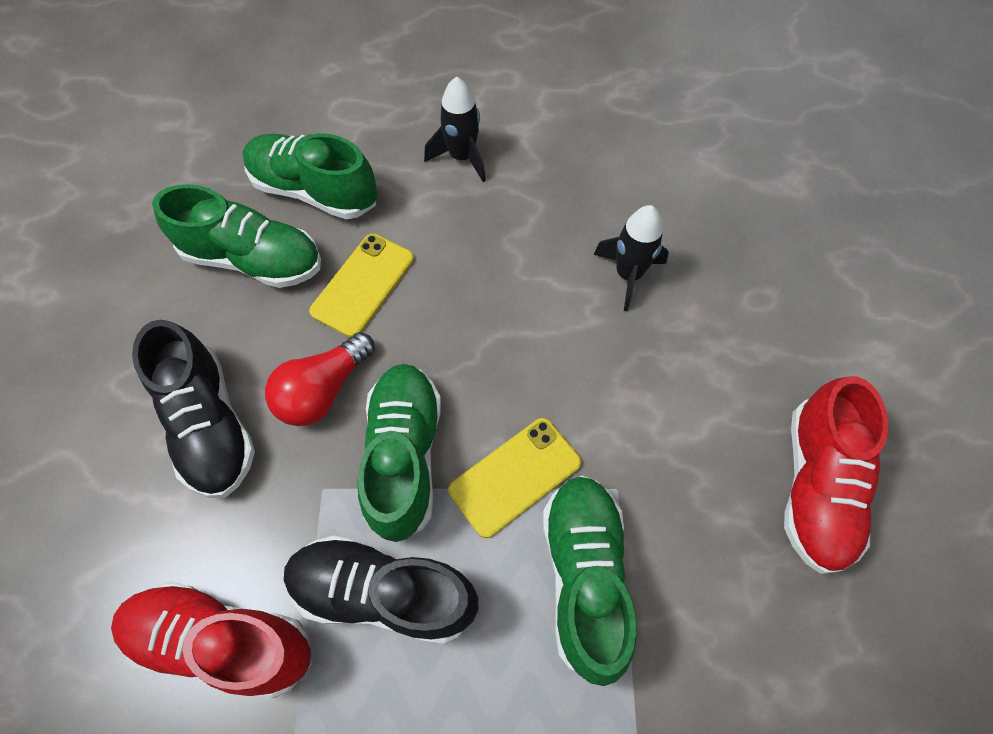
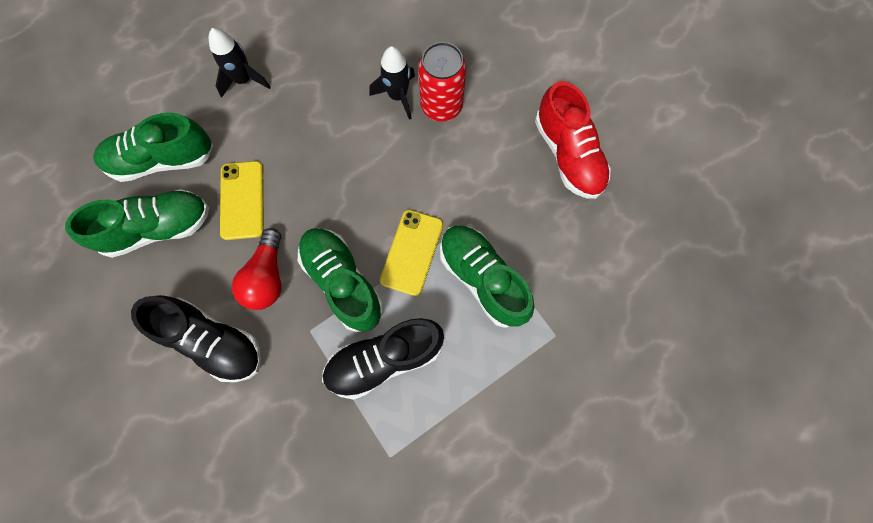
camera: 35 degrees left, 10 degrees up
(223, 640) = (316, 443): red shoe -> none
(676, 318) = (441, 106): none -> red can

